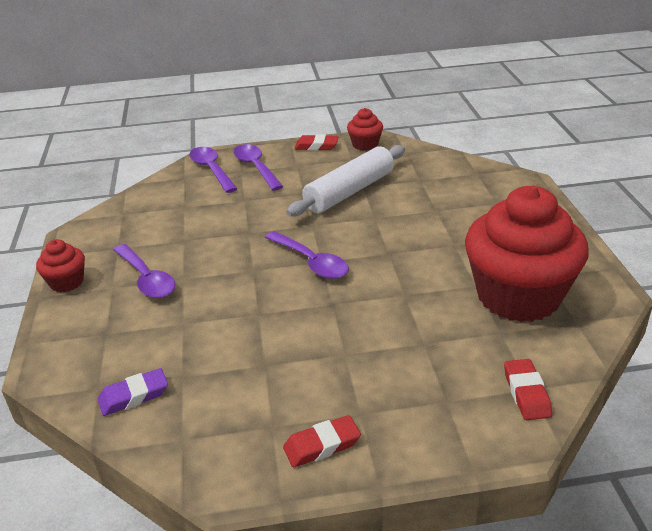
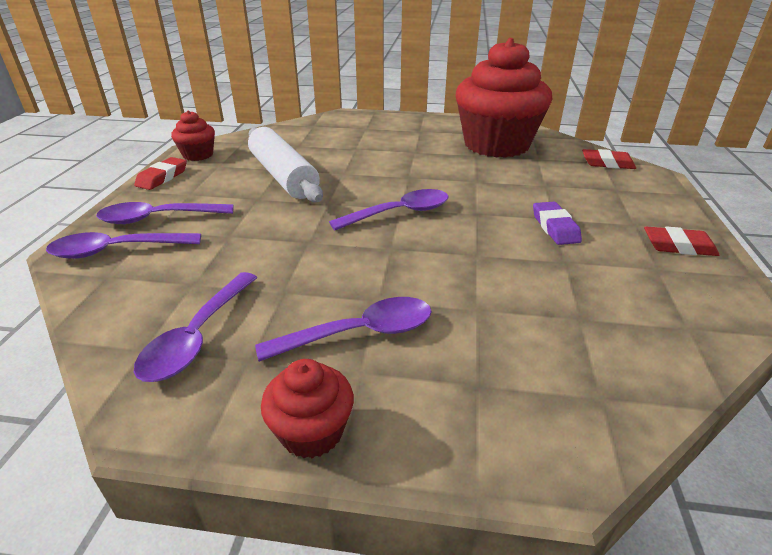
camera: 75 degrees left, 0 degrees up
(134, 225) = (197, 337): none -> purple spoon
(134, 396) = (618, 361): purple eraser -> purple eraser (555, 227)
(322, 445) = (678, 246): red eraser -> red eraser turned 75 degrees counterclockwise

